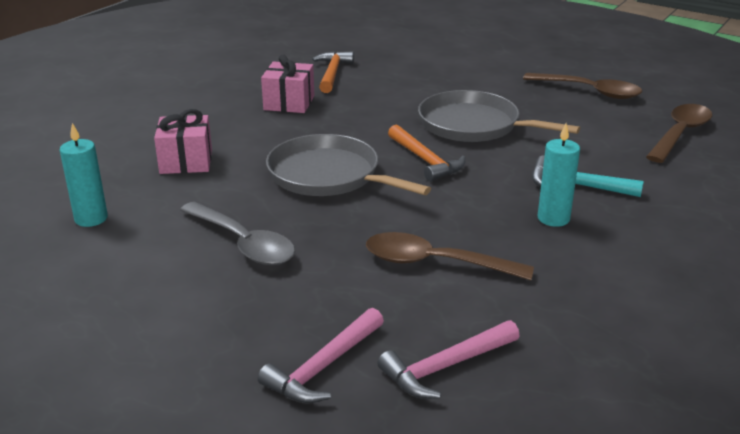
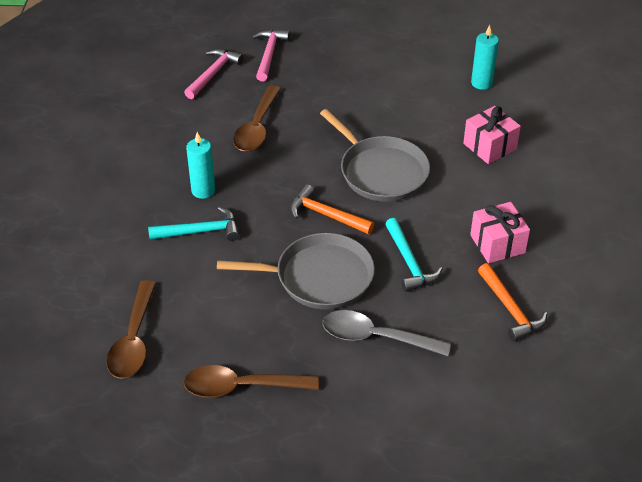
camera: 150 degrees right, 15 degrees up
(243, 243) = (376, 100): grey spoon -> grey spoon (376, 337)
(328, 176) = (380, 171): grey pan -> grey pan turned 45 degrees clockwise
(380, 113) = (409, 262): none -> turquoise hammer
(435, 263) = (257, 128): brown spoon -> brown spoon turned 120 degrees clockwise

